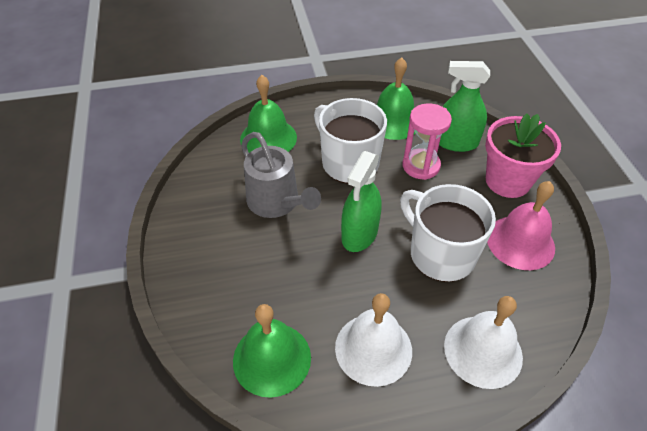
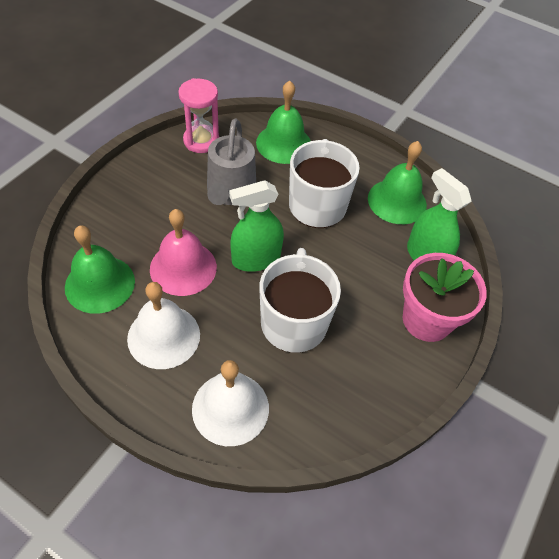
camera: 40 degrees right, 5 degrees up
(421, 166) = (370, 251): pink hourglass -> pink hourglass (201, 141)
(520, 242) = (368, 369): pink bell -> pink bell (183, 267)

